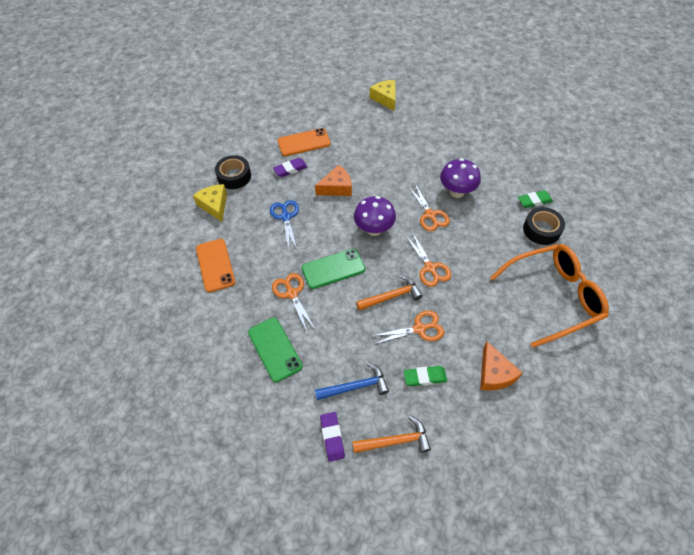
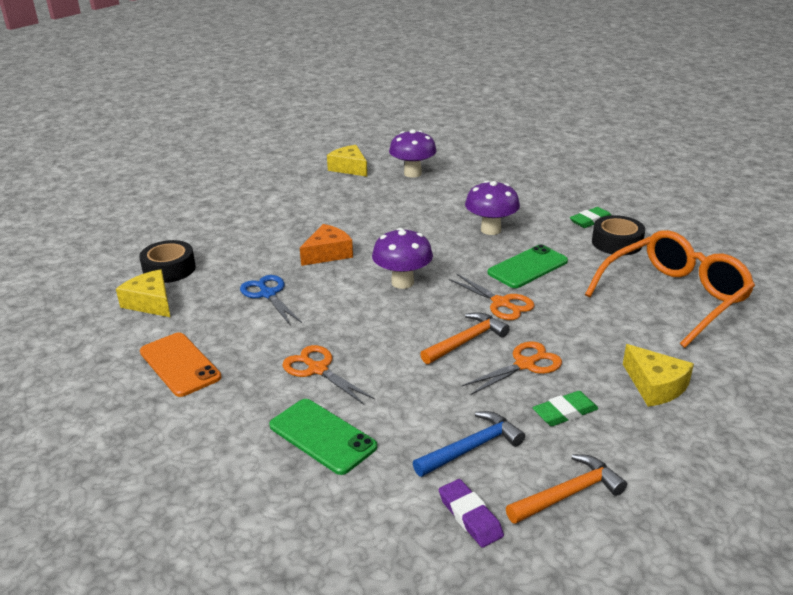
camera: 20 degrees left, 25 degrees down
(290, 169) = (251, 248): purple eraser -> none
(304, 142) = (258, 221): orange phone -> none
(333, 269) = (366, 331): green phone -> green phone (528, 267)
(428, 115) = (412, 173): none -> purple mushroom
(430, 215) = (469, 255): orange scissors -> none
(494, 373) = (655, 386): orange cheese -> yellow cheese

